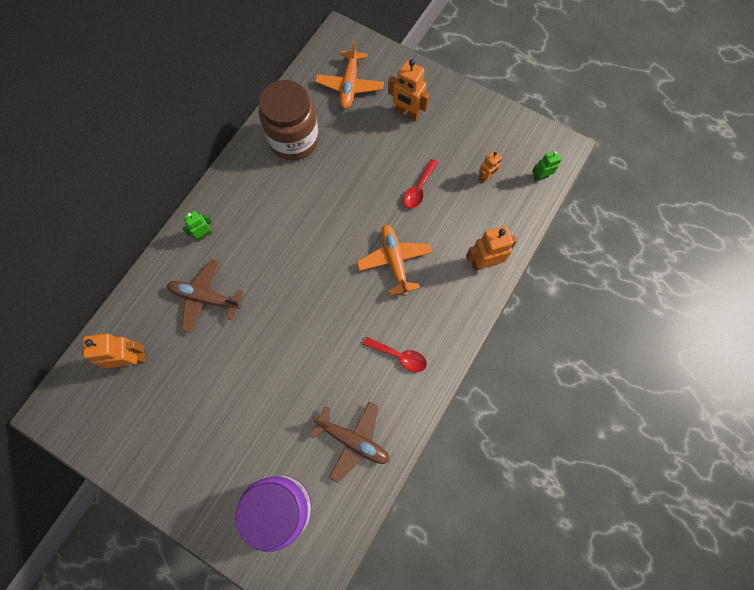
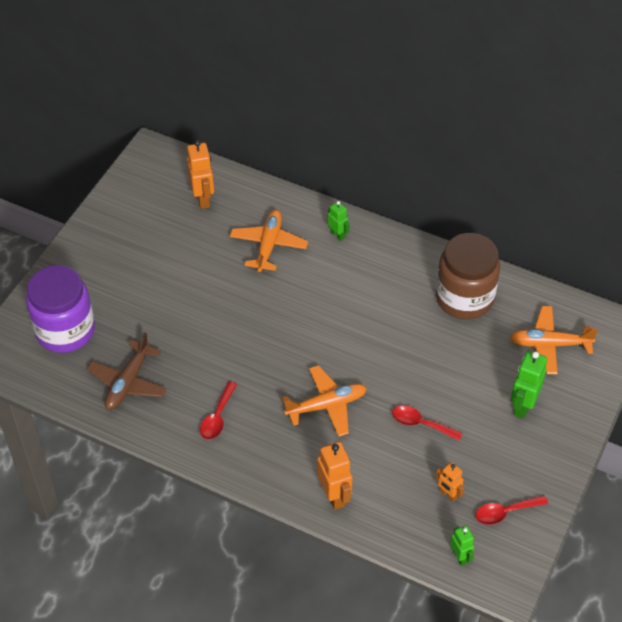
camera: 85 degrees right, 20 degrees down
(205, 298) = (268, 245): brown plane -> orange plane
(407, 113) = (522, 406): orange robot -> green robot
(502, 140) = (505, 512): none -> red spoon

